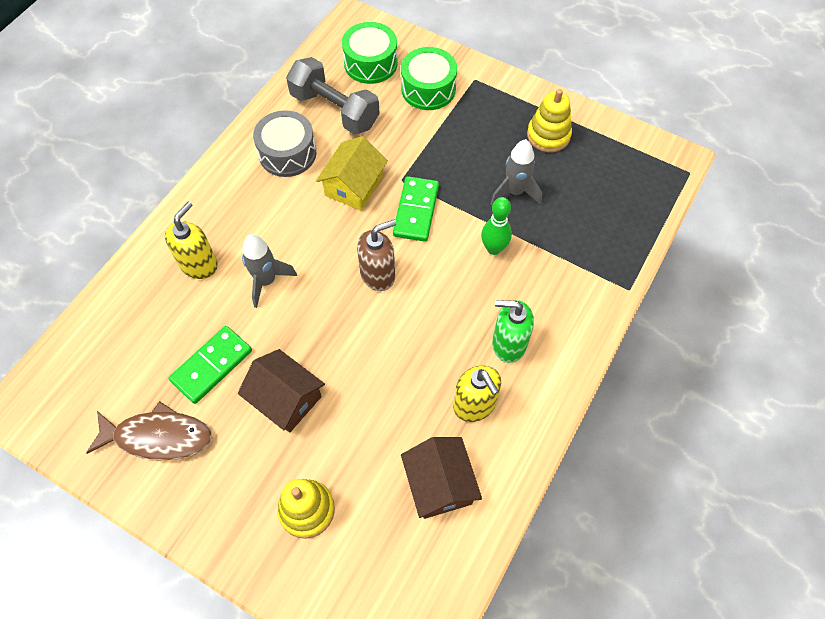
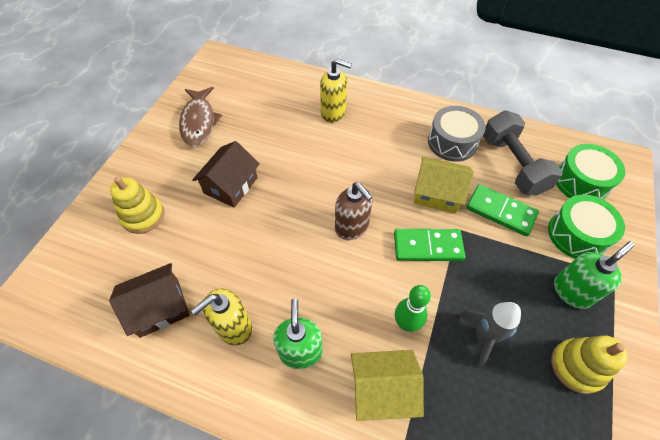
camera: 80 degrees right, 5 degrees down
(212, 366) = (253, 137): green domino -> green domino (500, 211)
(266, 281) = (328, 153): grey rocket -> none
(334, 110) = (512, 165): grey dumbbell -> grey dumbbell turned 45 degrees counterclockwise
(483, 114) = (572, 291): none -> green soap dispenser
(551, 281) = (382, 389): none -> yellow house

